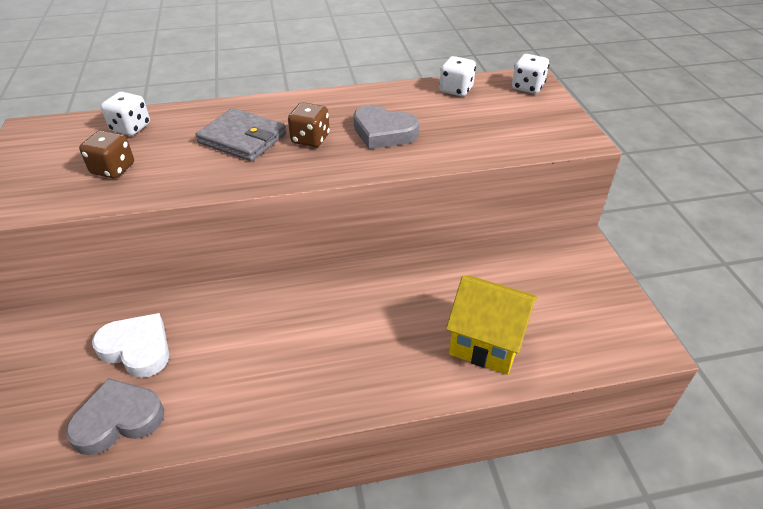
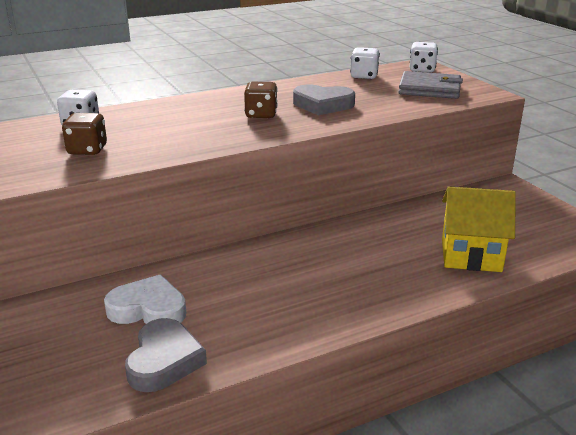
camera: 15 degrees left, 15 degrees down
(118, 420) = (164, 360): grey heart -> grey heart turned 135 degrees clockwise
(242, 138) = (197, 120): grey wallet -> grey wallet (429, 89)

